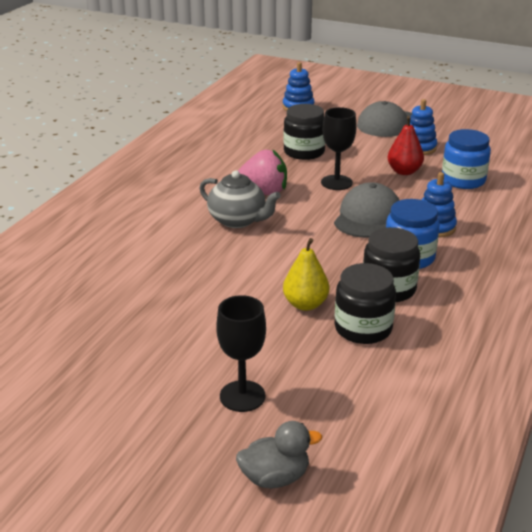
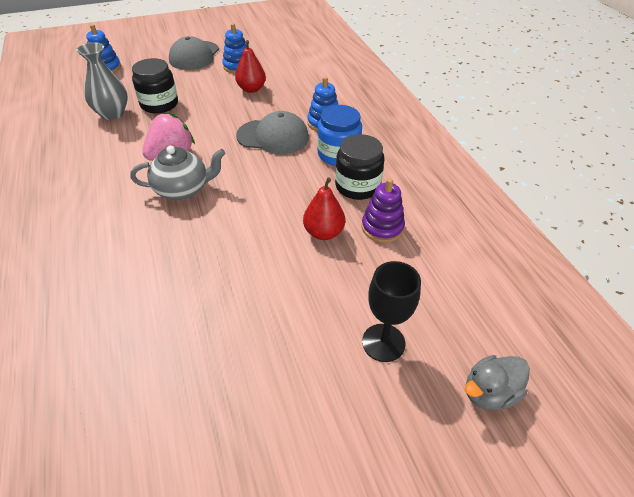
camera: 45 degrees left, 15 degrees up
(257, 144) = (112, 114): none -> grey vase
(275, 477) = (489, 393): grey duck -> grey duck turned 150 degrees counterclockwise
(305, 304) = (323, 233): yellow pear -> red pear
(336, 182) = (216, 119): black goblet -> none
(363, 328) = (382, 227): black jar -> purple stacking toy
(368, 217) = (273, 136): grey cap -> grey cap turned 120 degrees clockwise
(463, 180) = (296, 79): blue jar -> none

